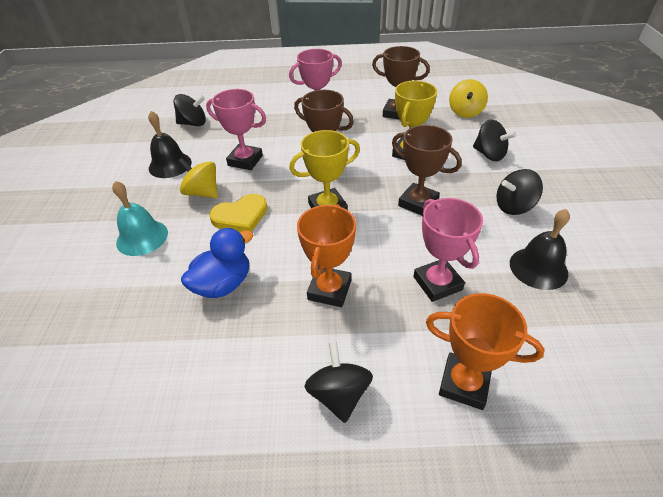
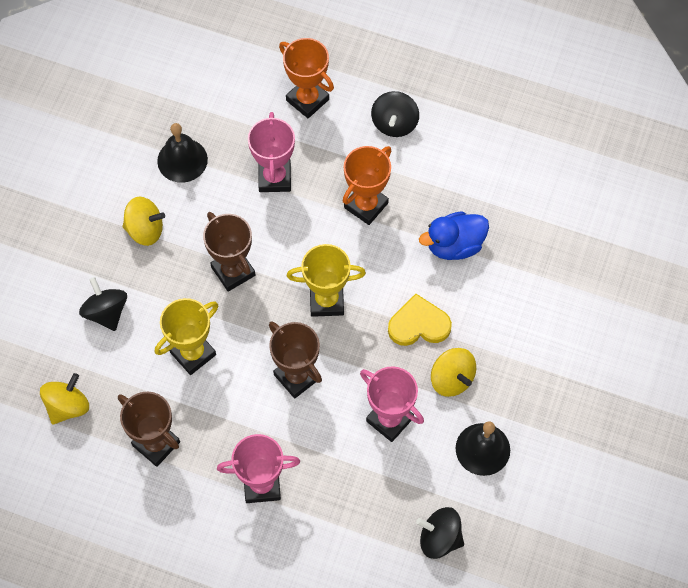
camera: 160 degrees left, 20 degrees up
(142, 237) = (523, 333): turquoise bell -> none
(514, 206) = (145, 230): black spinning top -> yellow spinning top

